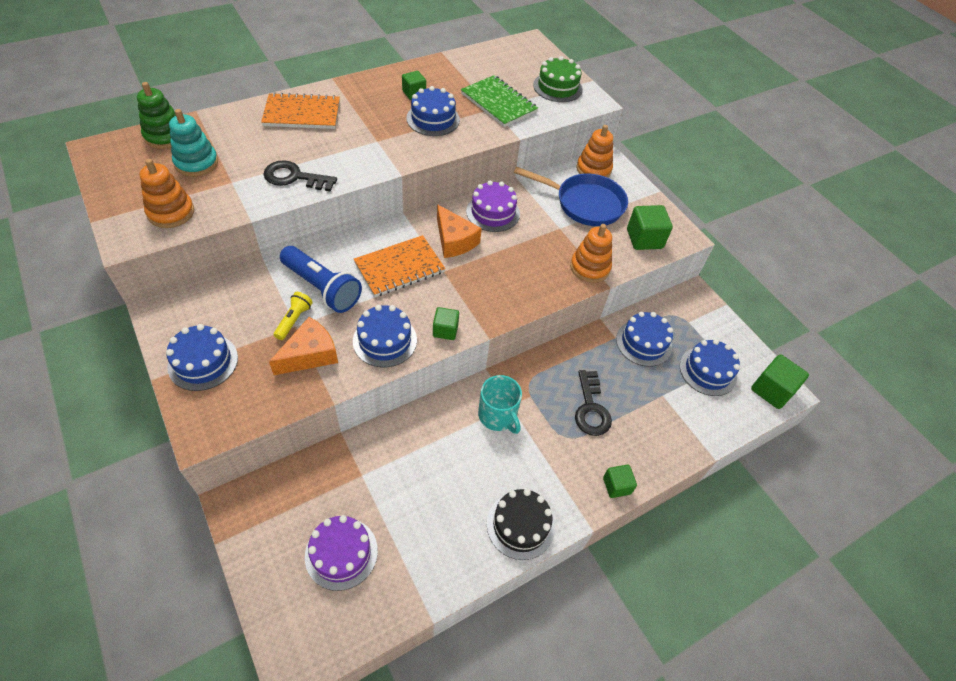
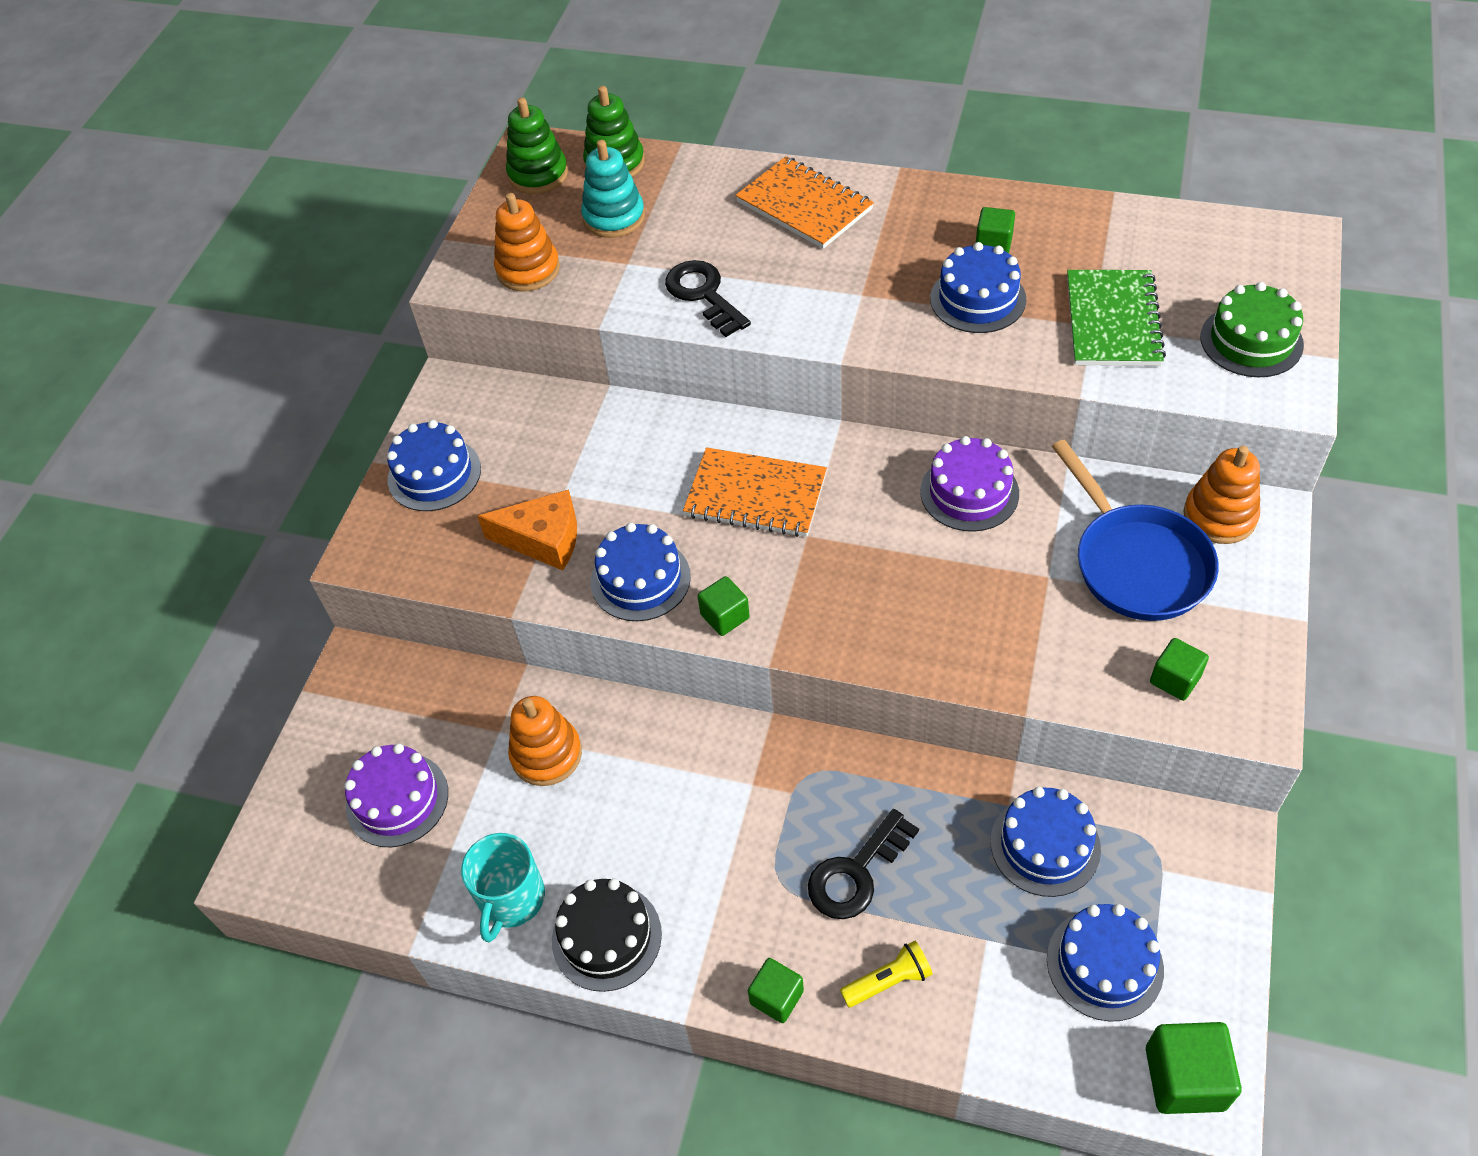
camera: 55 degrees right, 0 degrees up
(119, 161) = (538, 175): none -> green stacking toy
(294, 320) = (568, 485): yellow flashlight -> yellow flashlight (888, 981)
(322, 288) = (637, 464): blue flashlight -> none
(454, 241) = (867, 501): orange cheese -> none
(498, 415) = (722, 784): turquoise mug -> turquoise mug (511, 899)
(590, 267) = (1027, 665): orange stacking toy -> orange stacking toy (546, 754)
(644, 239) = (1175, 679): green cube -> green cube, size x0.63

